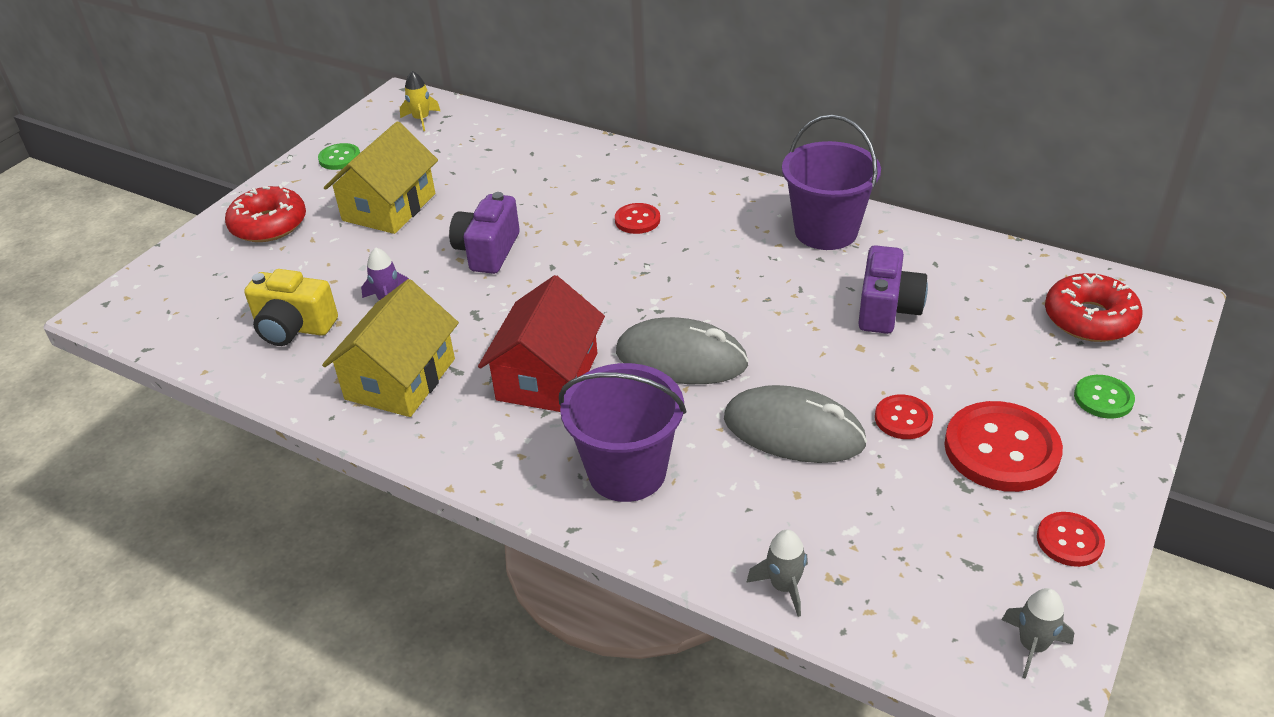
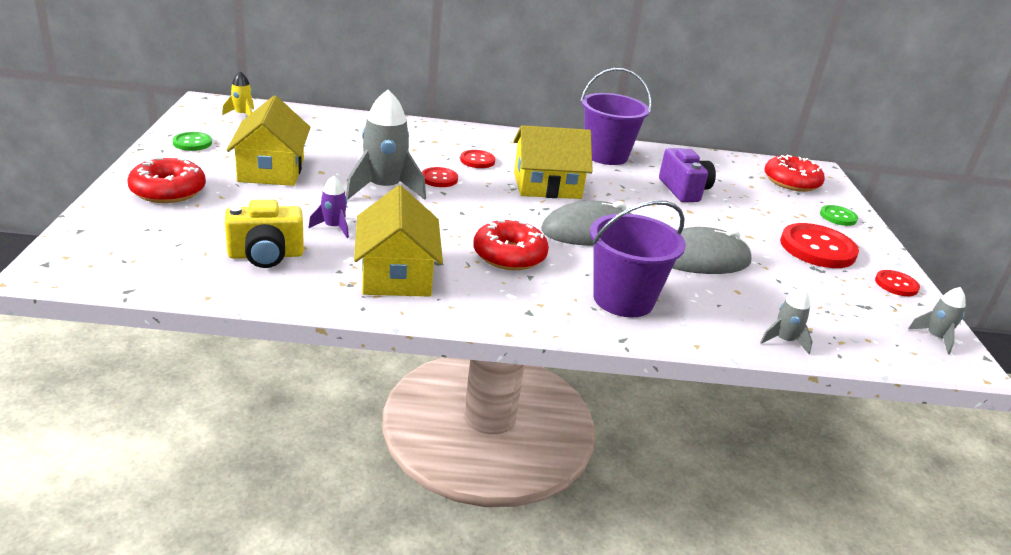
camera: 35 degrees left, 10 degrees down
(488, 251) = (384, 188): purple camera -> grey rocket
(547, 376) = (509, 255): red house -> red donut
(692, 274) = (547, 186): none -> yellow house
(903, 419) = (752, 242): red button -> red button (439, 179)

